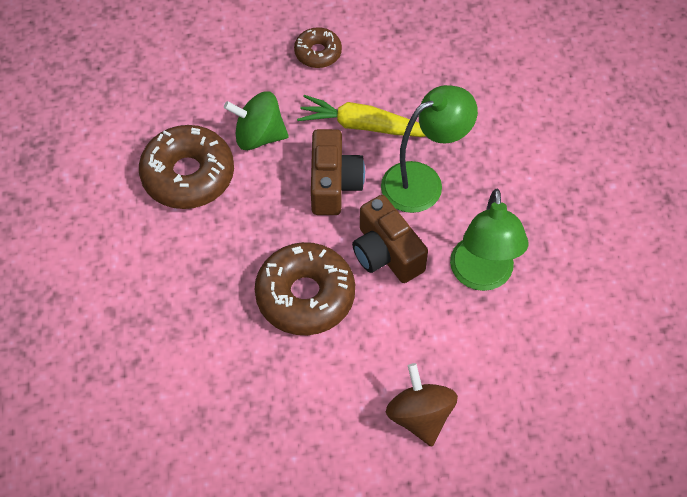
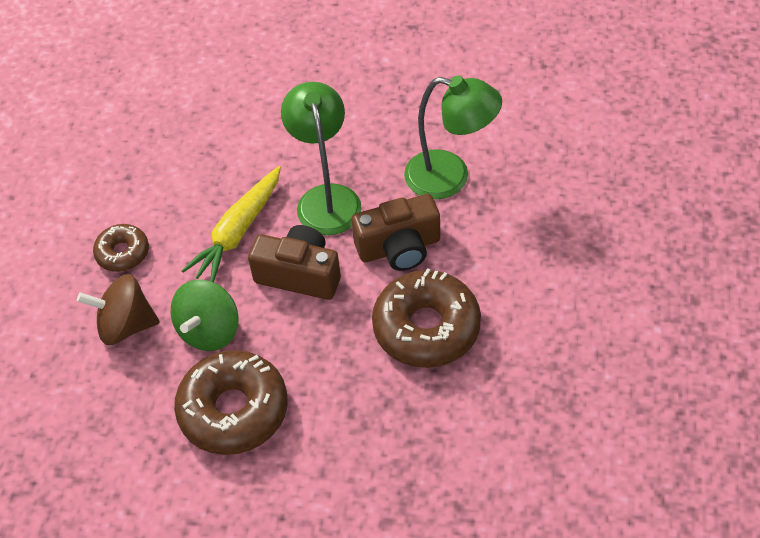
camera: 70 degrees left, 5 degrees down
(420, 416) = (586, 261): brown spinning top -> brown spinning top (126, 325)

